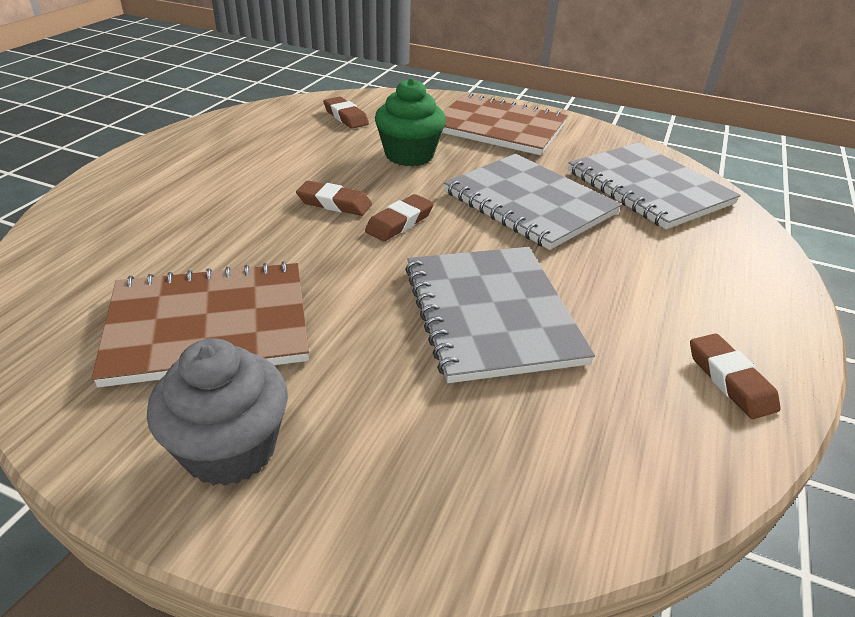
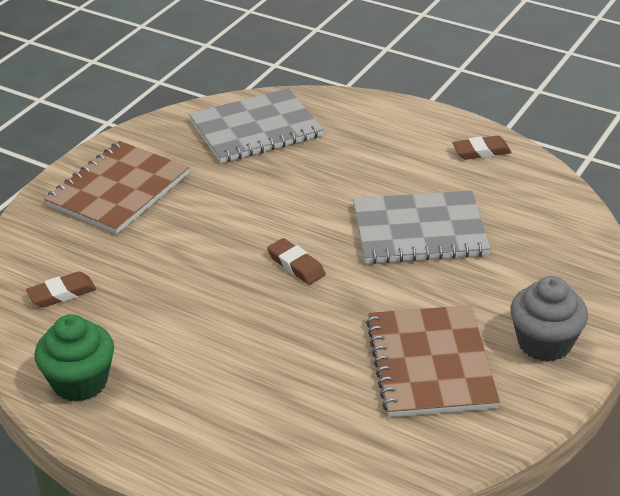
camera: 80 degrees left, 0 degrees up
(334, 203) = (258, 302): brown eraser -> none
(409, 155) = (169, 252): green cupcake -> green cupcake (80, 382)
(529, 203) = (272, 193): grey notebook -> none

